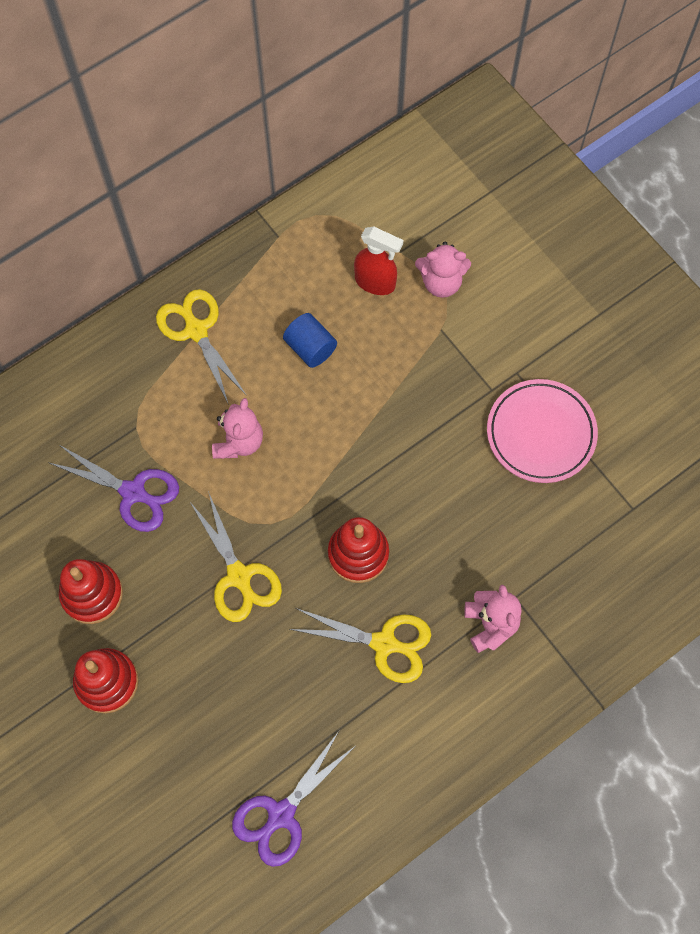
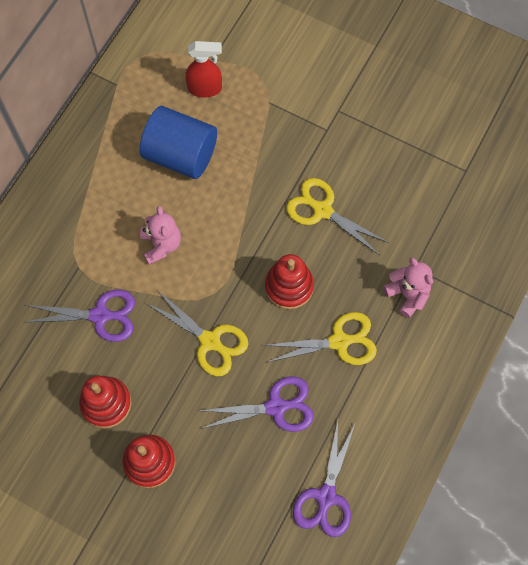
camera: 25 degrees left, 0 degrees up
(196, 330) = (89, 177): yellow scissors -> yellow scissors (322, 210)
(275, 685) = (276, 407): none -> purple scissors
(310, 348) = (181, 155): blue cylinder -> blue cylinder, size x1.81
(441, 282) = (253, 69): pink teddy bear -> none
(541, 433) = (376, 146): pink plate -> none

